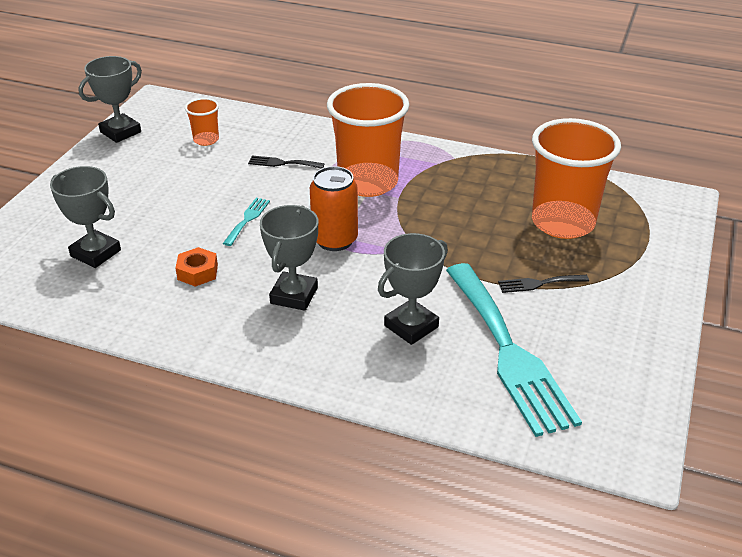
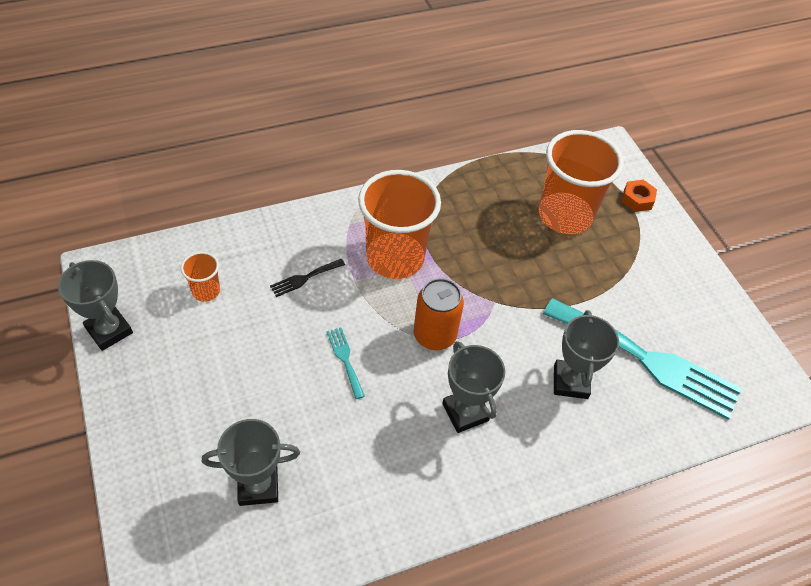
camera: 45 degrees left, 15 degrees up
(120, 132) = (109, 330): grey trophy -> grey trophy turned 45 degrees counterclockwise
(197, 272) = (368, 443): orange nut -> orange nut (637, 199)
(539, 283) = (605, 284): black fork -> none

